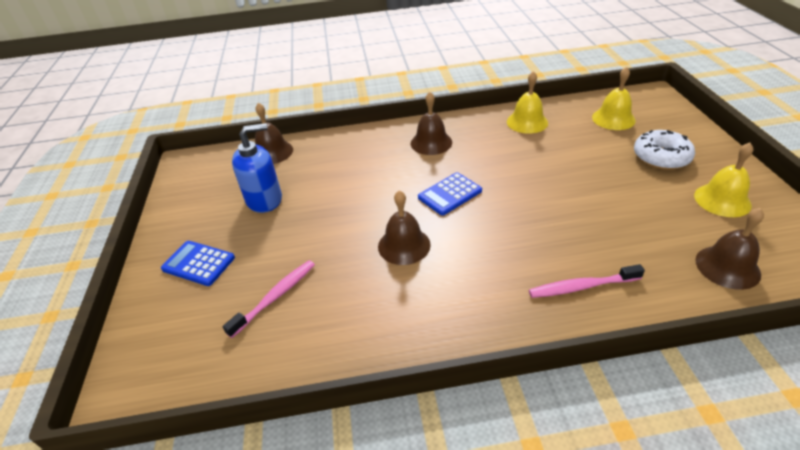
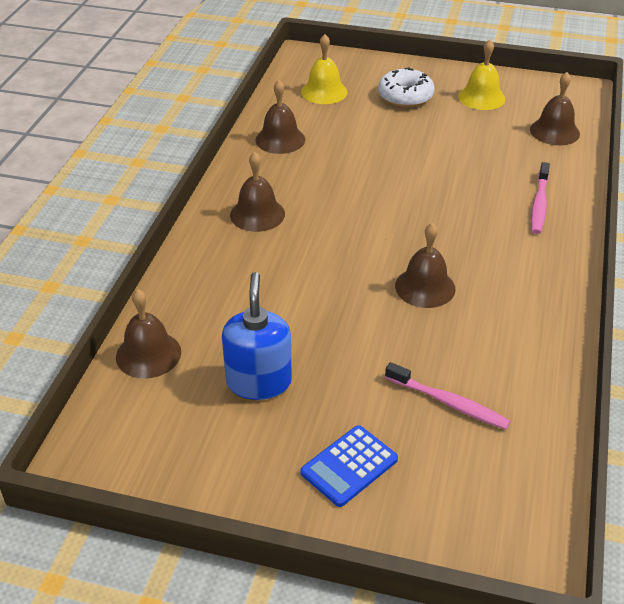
camera: 70 degrees left, 0 degrees up
(275, 297) = (448, 402): pink toothbrush -> pink toothbrush turned 150 degrees clockwise
(450, 194) = (365, 232): blue calculator -> none
(527, 122) = (280, 139): yellow bell -> brown bell

